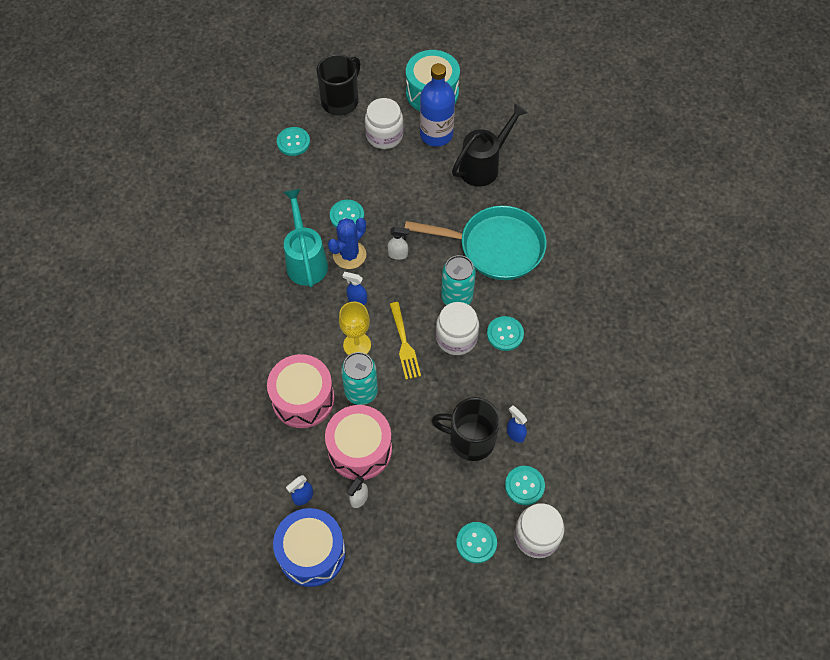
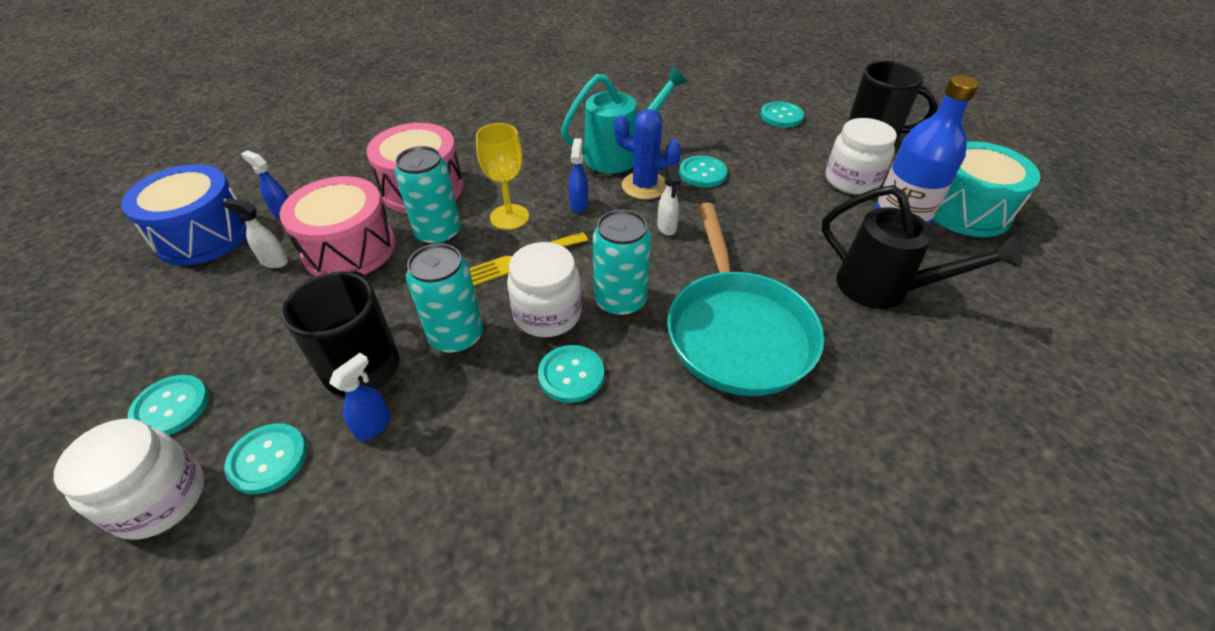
camera: 75 degrees right, 15 degrees down
(461, 388) = (456, 337): none -> turquoise can

